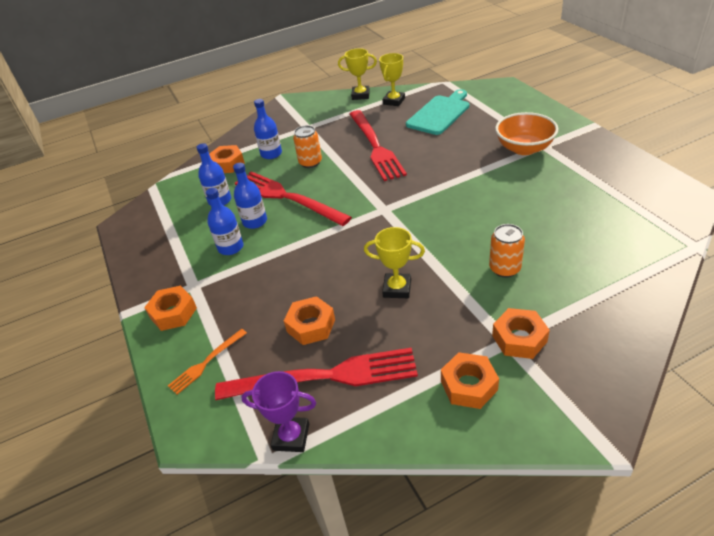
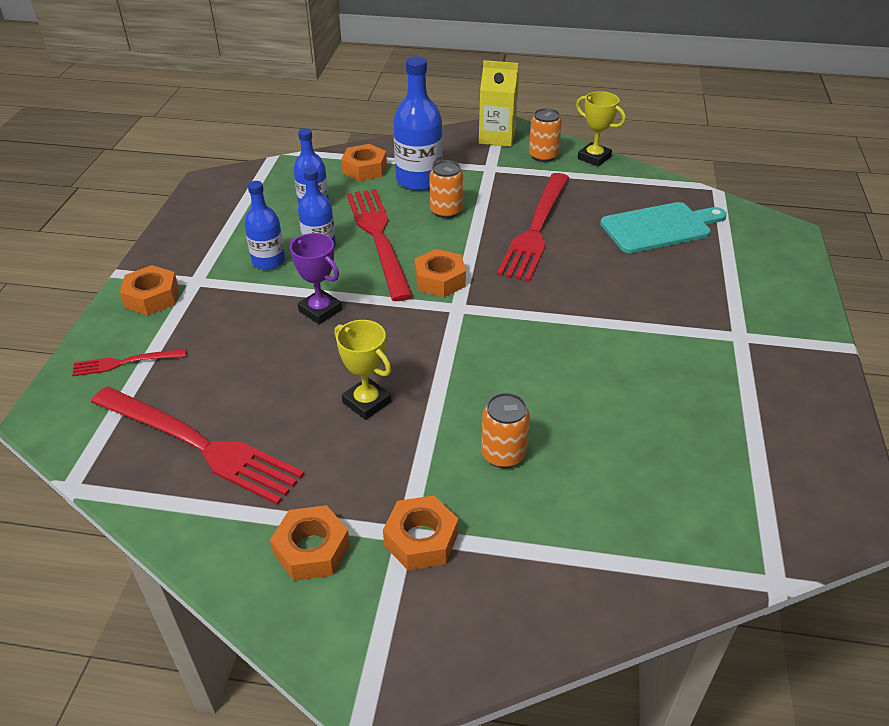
camera: 30 degrees right, 0 degrees up
(206, 362) = (125, 362): orange fork -> red fork
(271, 154) = (419, 180): blue bottle -> blue bottle, size x1.58
(290, 109) = (497, 137): none -> yellow carton
(291, 437) = (110, 480): purple trophy -> purple trophy (320, 310)
(311, 325) = (246, 386): orange nut -> orange nut (440, 280)
(330, 107) = (543, 156): none -> orange can
(394, 101) = (623, 184): yellow trophy -> none
(524, 148) = (710, 326): orange bowl -> none

